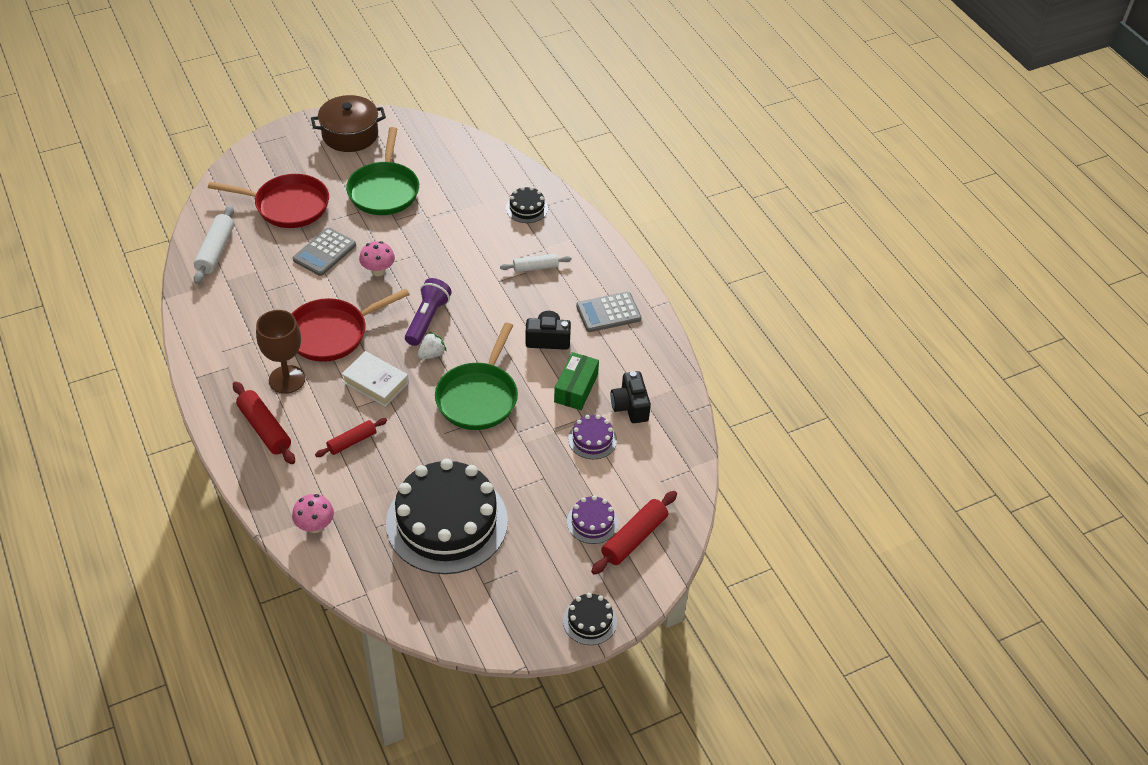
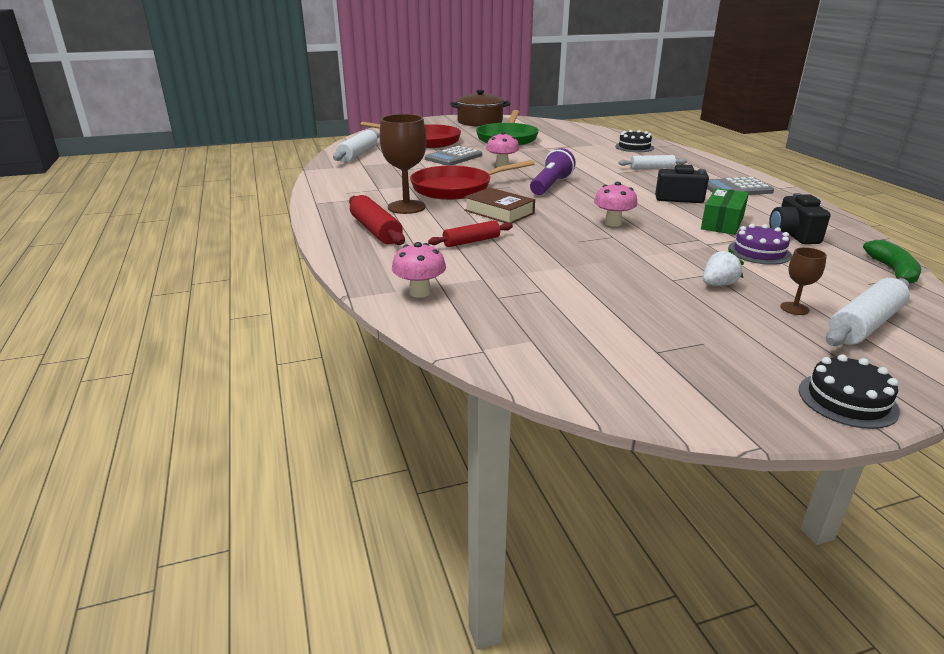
camera: 10 degrees right, 20 degrees down
(375, 383) = (499, 212): white book -> brown book
(432, 354) = (557, 201): white strawberry -> white strawberry (718, 284)
(447, 522) = (592, 298): black cake -> none
(478, 397) = (613, 223): green pan -> pink mushroom
(592, 522) = (794, 308): purple cake -> brown goblet
(634, 538) = (864, 324): red rolling pin -> white rolling pin
(686, 462) = (893, 271): none -> green banana

